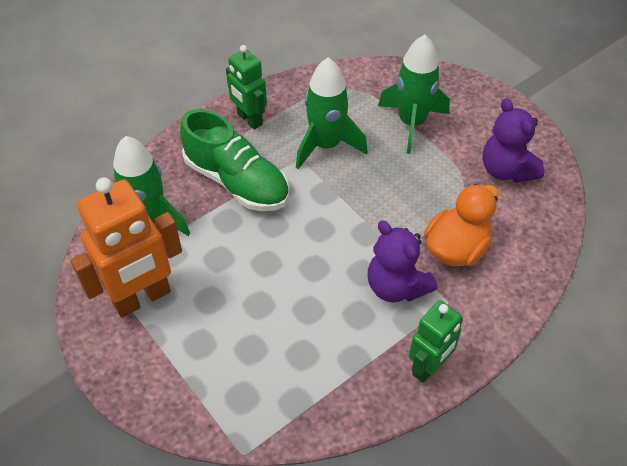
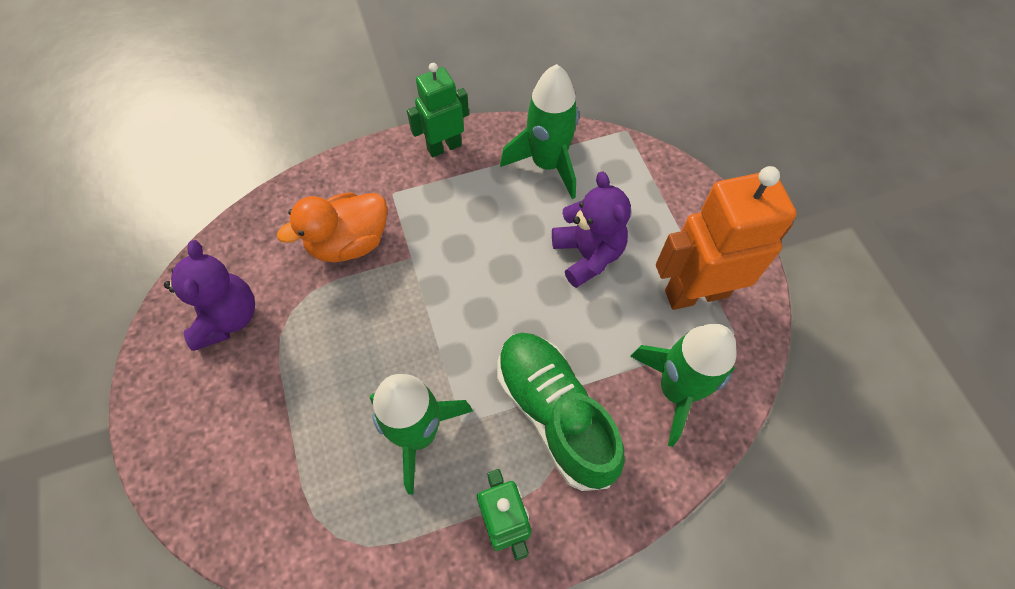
camera: 160 degrees left, 10 degrees up
(396, 286) = (432, 223): purple teddy bear -> purple teddy bear (587, 255)
(411, 123) = (288, 432): green rocket -> green rocket (547, 164)

